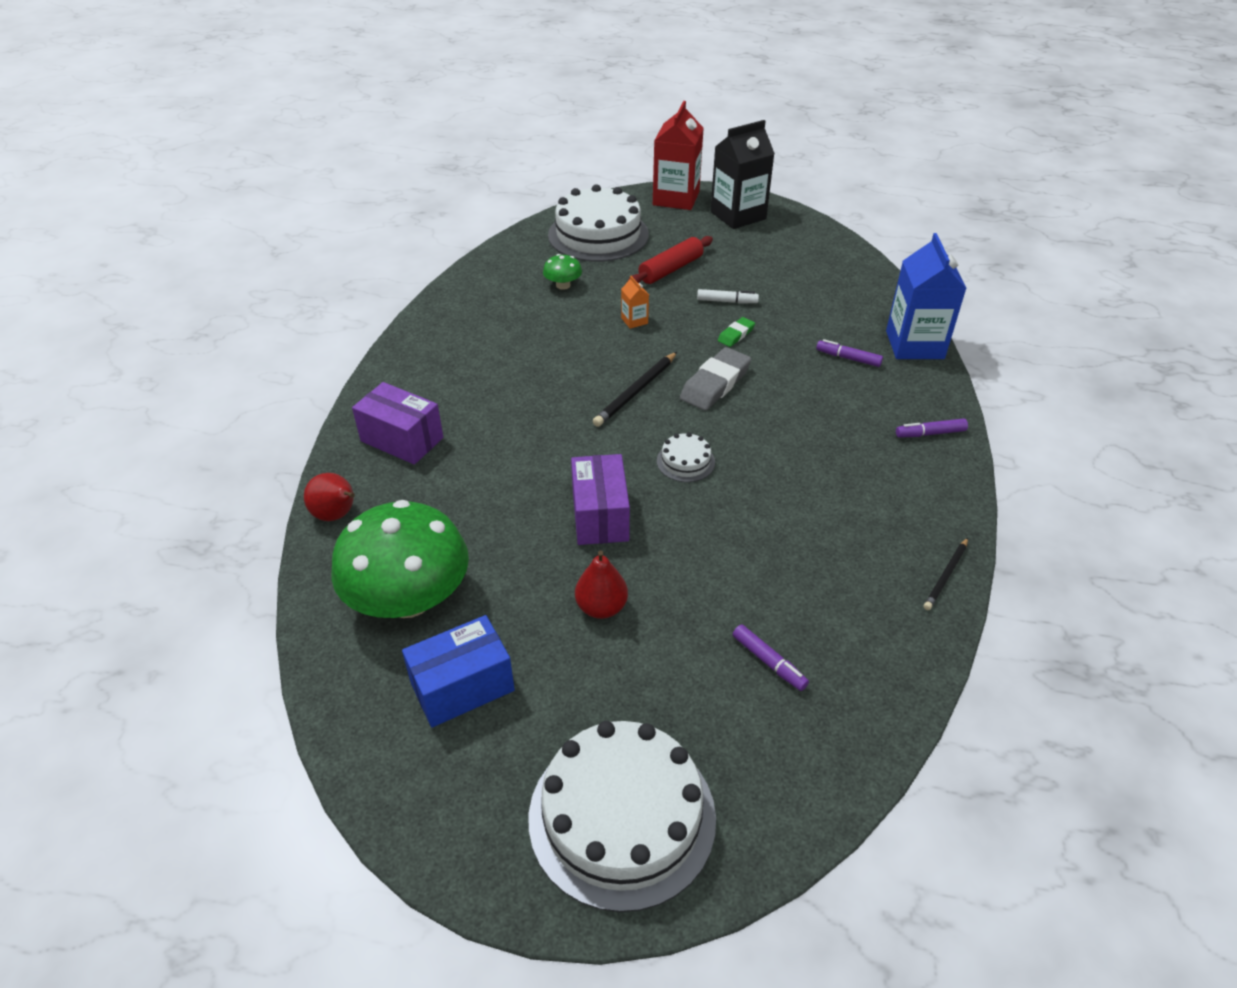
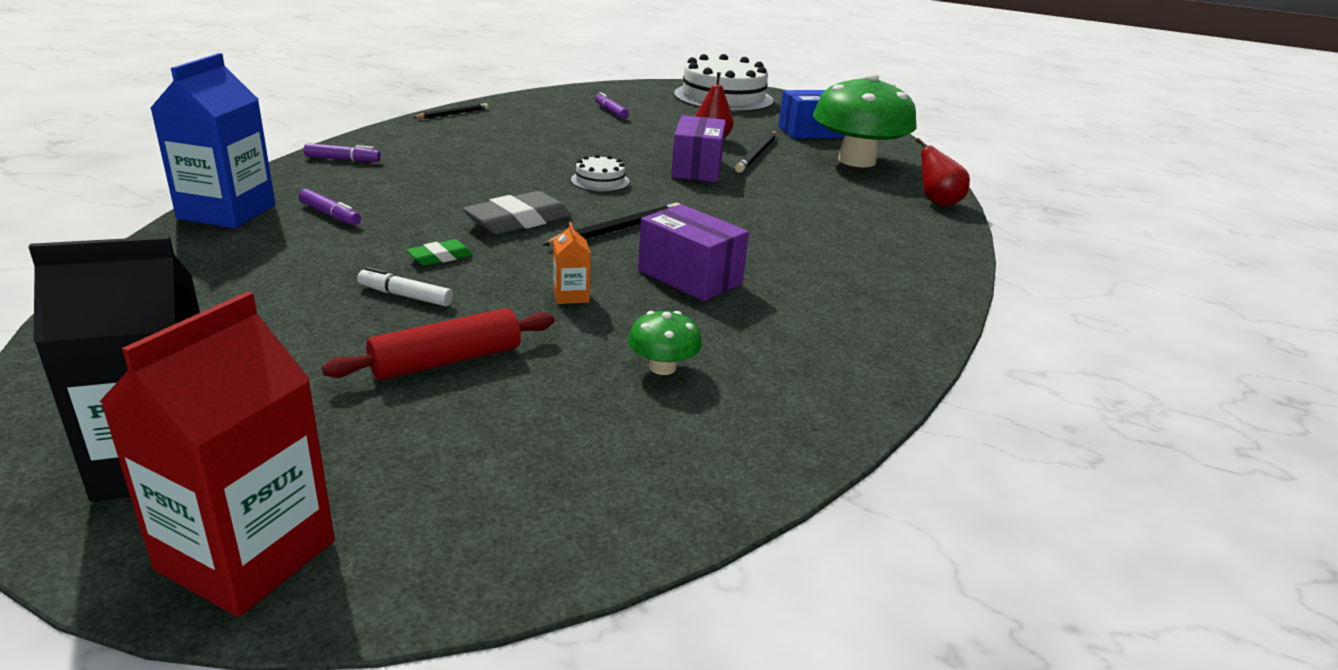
camera: 170 degrees left, 15 degrees down
(402, 439) = (894, 236): purple box -> purple box (689, 277)
(537, 577) = (757, 154): none -> black pencil
(598, 235) = (539, 469): white cake -> none

